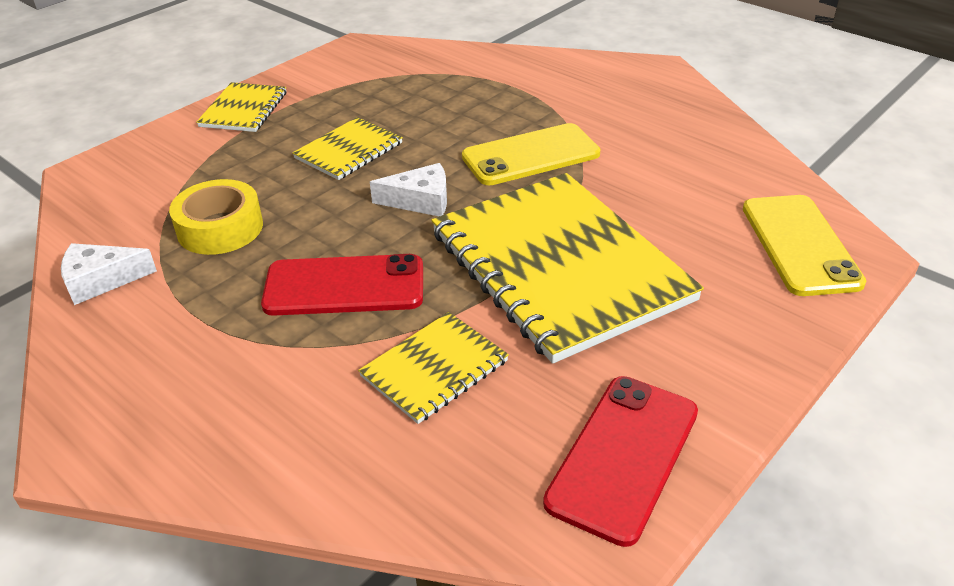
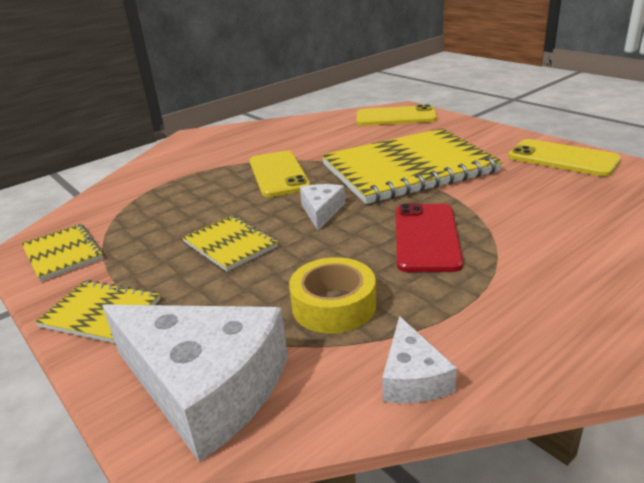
camera: 80 degrees left, 10 degrees down
(132, 177) = (205, 386): none -> white cheese
(434, 369) = (510, 203): yellow notebook -> yellow notebook (63, 253)
(623, 456) = (562, 158): red phone -> yellow phone

